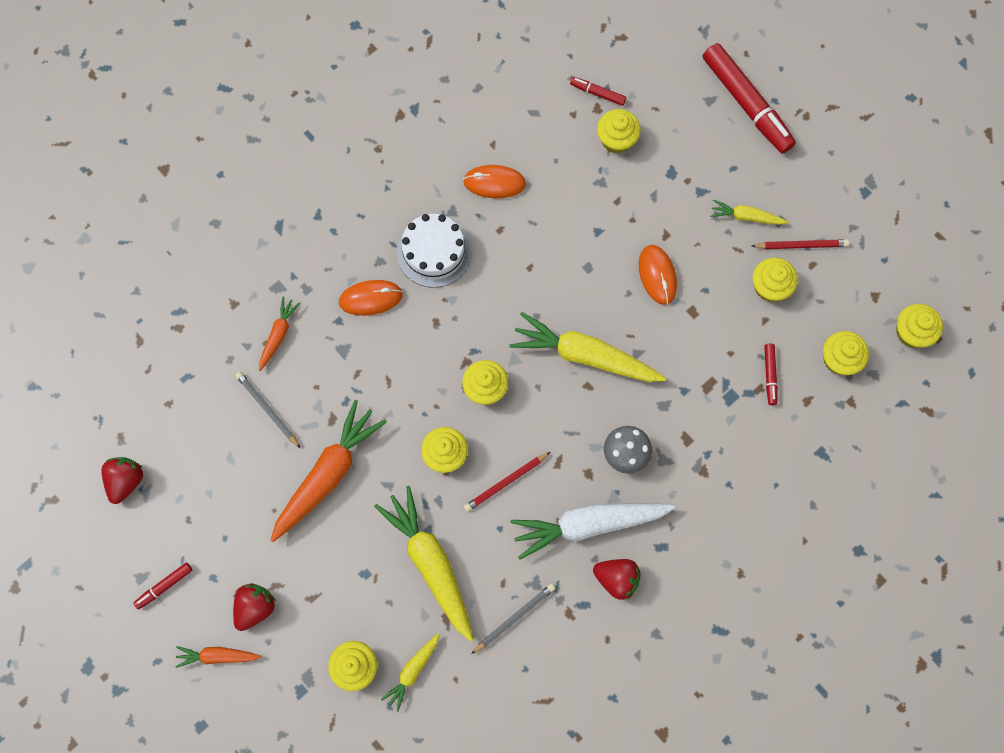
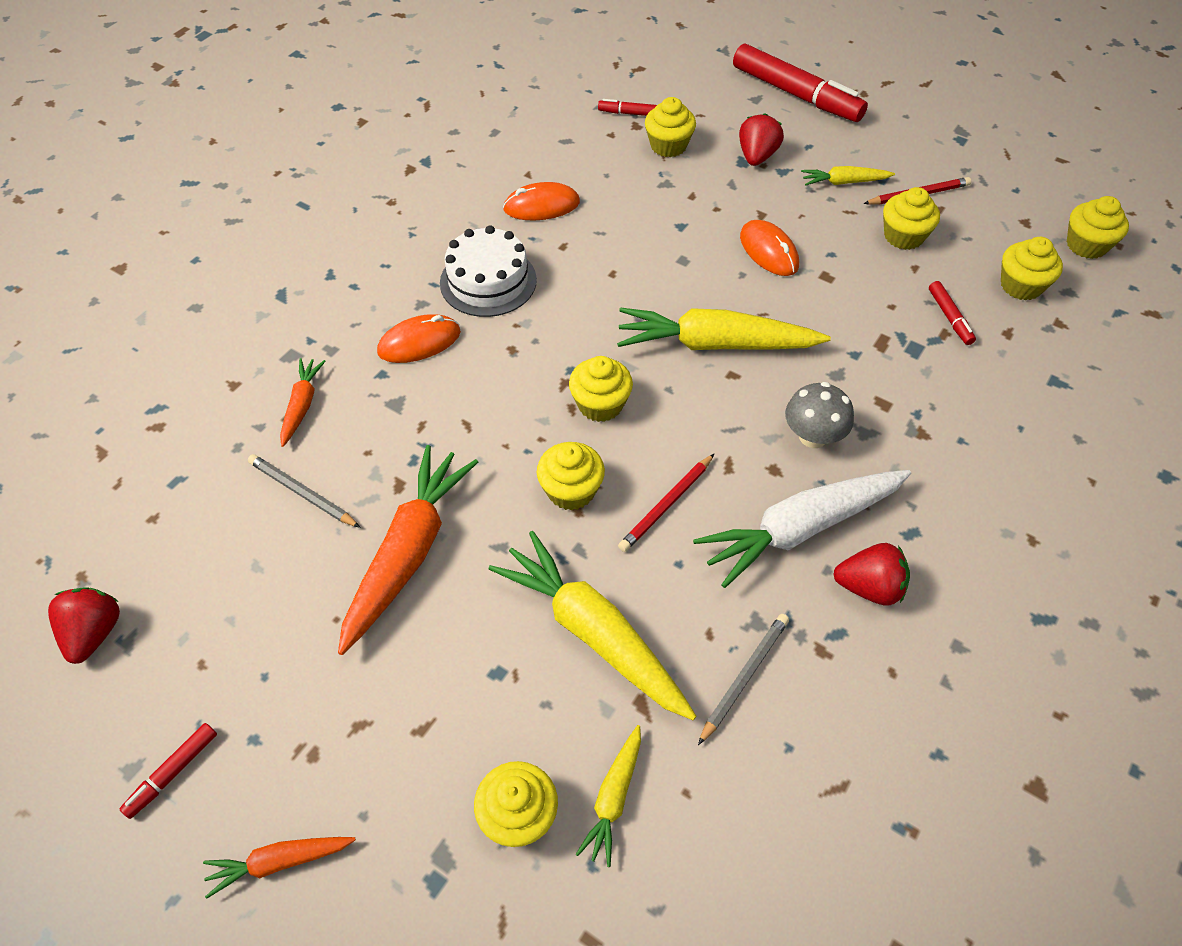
camera: 15 degrees left, 20 degrees down
(255, 607) = (331, 766): red strawberry -> red strawberry (757, 156)

